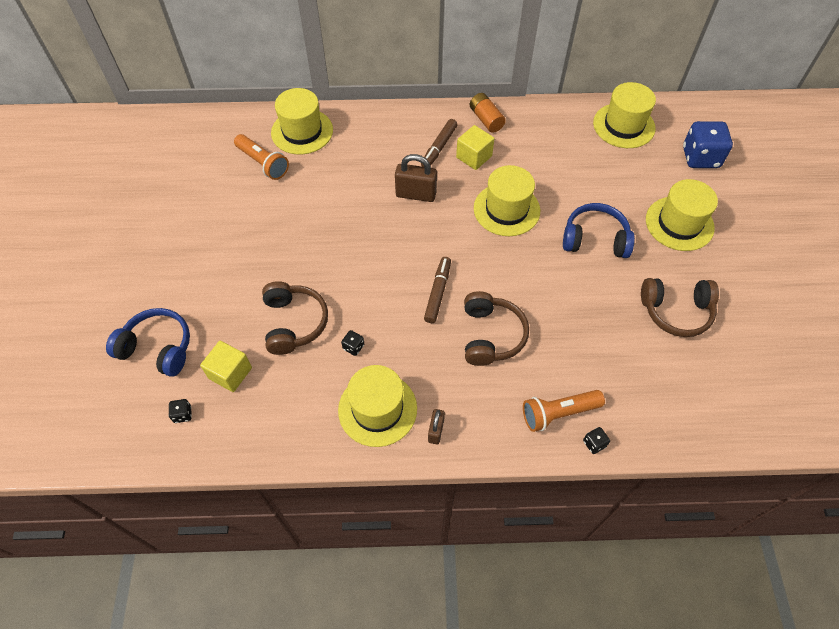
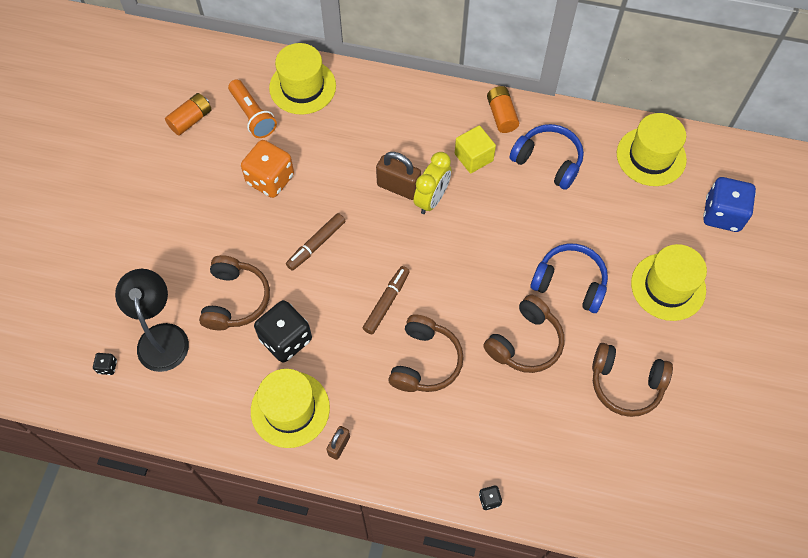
camera: 15 degrees right, 5 degrees up
(158, 348) = (100, 293): blue headphones -> blue headphones (548, 161)
(205, 178) = (191, 120): none -> orange battery
(230, 373) = (161, 336): yellow cube -> black lamp
(295, 212) = (270, 179): none -> orange dice
(353, 347) = (286, 339): black dice -> black dice, size x2.37
(439, 147) = (440, 138): brown marker -> brown marker (316, 244)
(449, 198) = (432, 199): none -> yellow clock
(506, 209) = (488, 227): yellow hat -> none
(558, 413) = (464, 460): orange flashlight -> none
(575, 297) = (525, 342): none -> brown headphones

